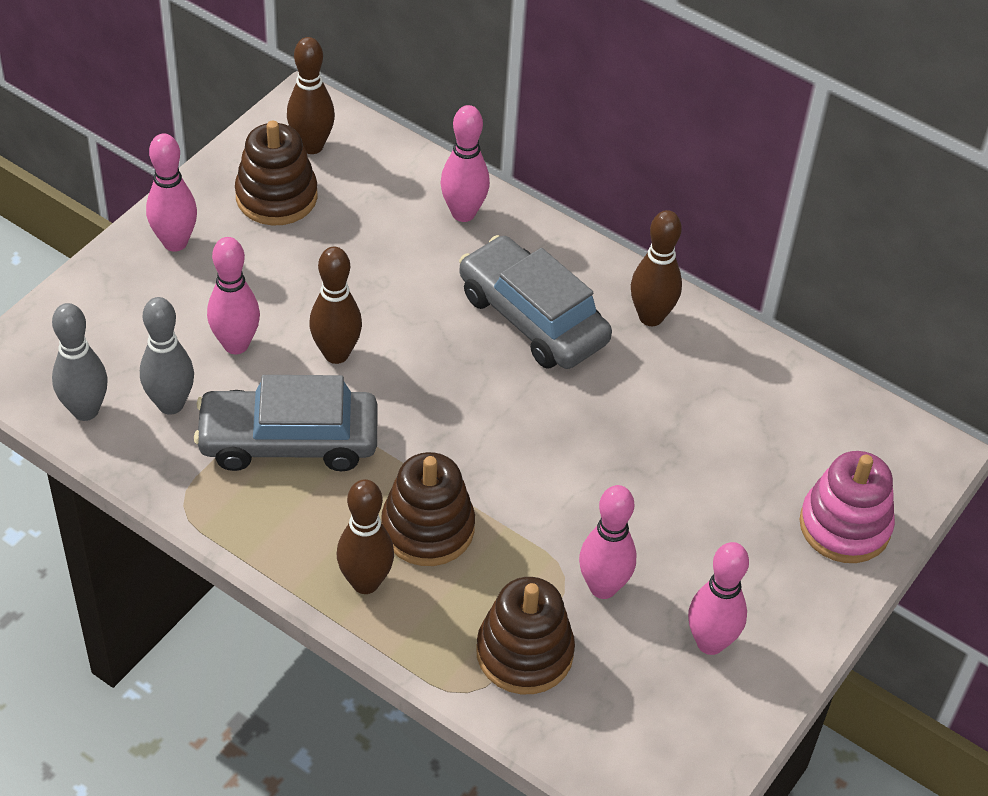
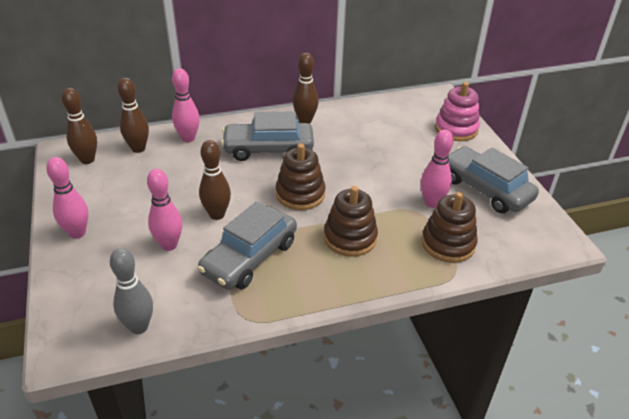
camera: 50 degrees left, 10 degrees down
(171, 404) = (176, 289): grey bowling pin -> none
(276, 196) = (100, 185): brown stacking toy -> brown stacking toy (300, 194)
(365, 582) = (362, 275): brown bowling pin -> brown bowling pin (138, 148)
(710, 642) = (485, 189): pink bowling pin -> grey car

